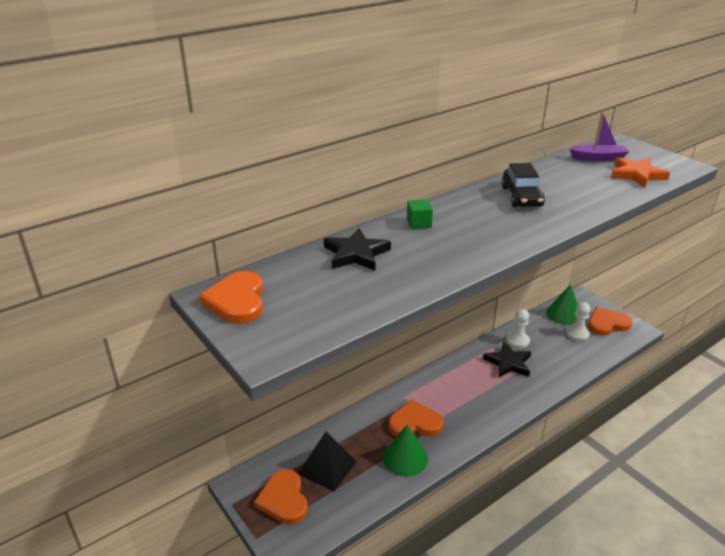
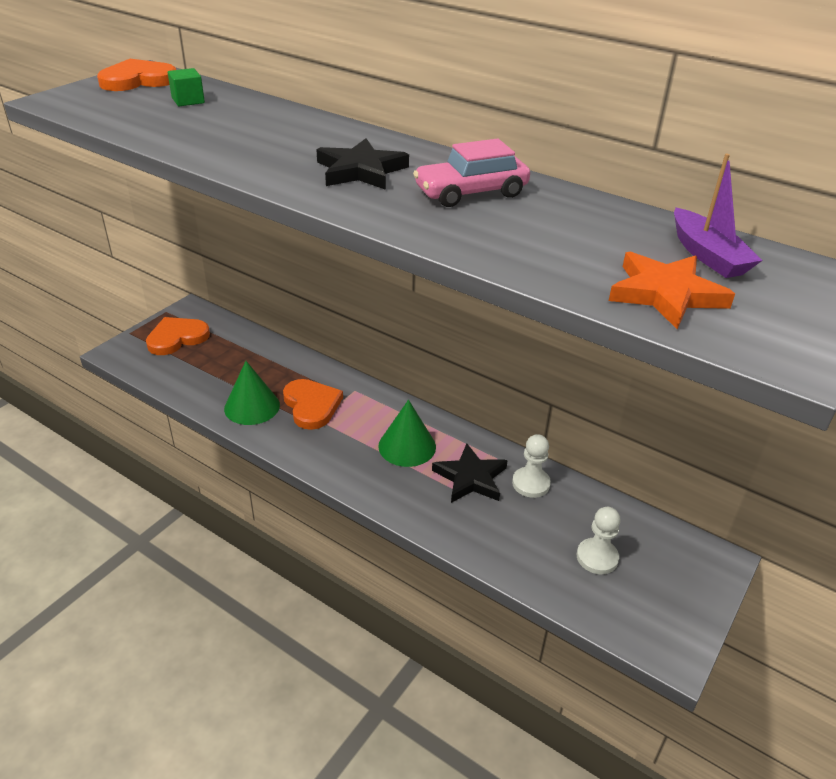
camera: 70 degrees right, 5 degrees up
(327, 467) = (224, 355): black pyramid -> none
(356, 254) = (245, 113): black star -> black star (361, 171)
(419, 223) = (339, 136): green cube -> green cube (188, 100)
(521, 196) = (471, 193): black car -> pink car
(564, 314) = (644, 537): green cone -> green cone (407, 446)
(607, 324) = (657, 601): orange heart -> none

